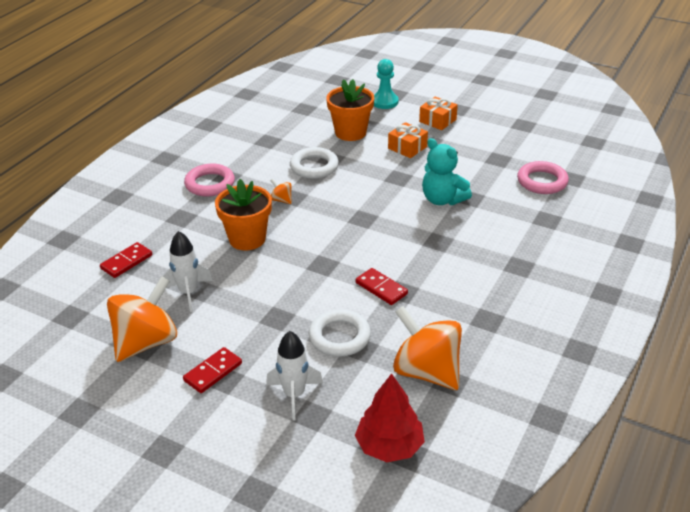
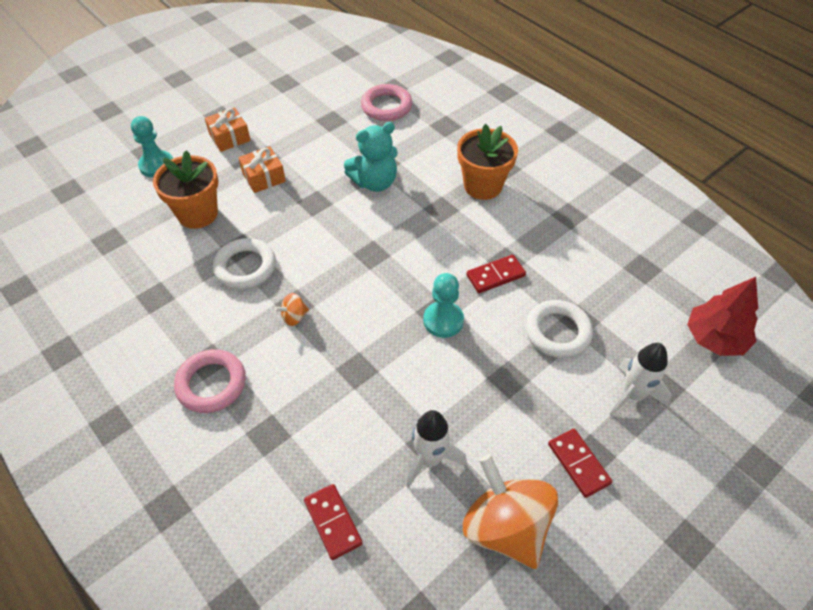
camera: 70 degrees left, 15 degrees up
(247, 239) = (353, 371): orange flower pot -> orange flower pot (483, 186)
(317, 270) = (443, 320): none -> turquoise pawn
(426, 371) = (626, 280): orange spinning top -> none

